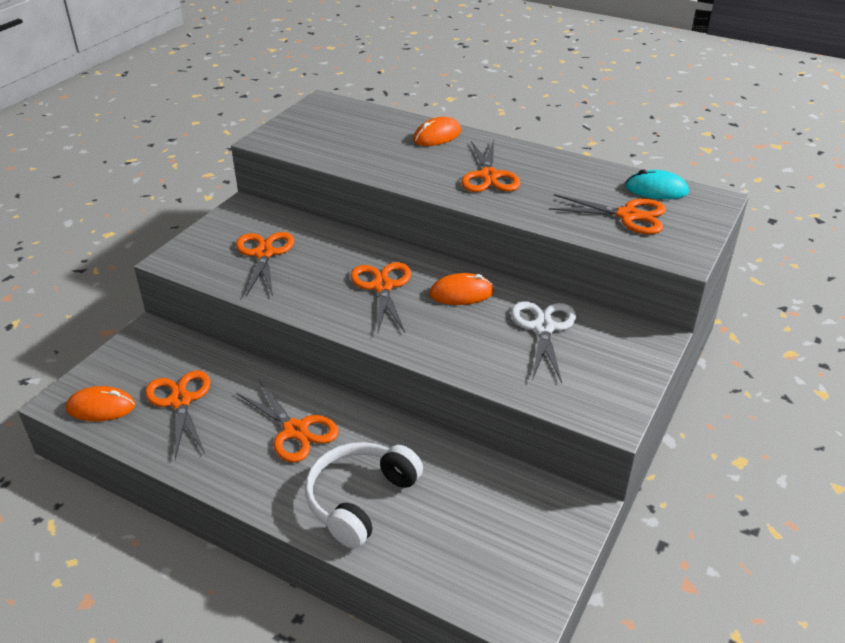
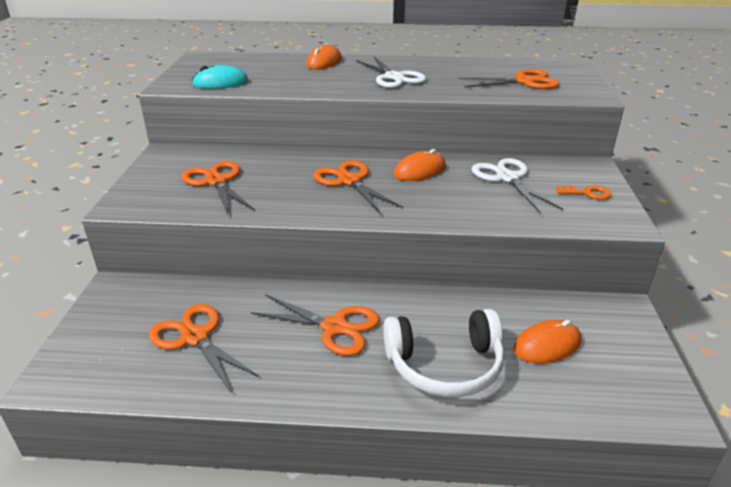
camera: 25 degrees left, 5 degrees down
(101, 407) = (105, 370): orange mouse -> orange mouse (547, 345)
(360, 499) = (445, 365): white headphones -> white headphones turned 105 degrees counterclockwise
(489, 176) = (394, 77): orange scissors -> white scissors
(611, 372) = (587, 193): none -> orange key
(656, 189) = (524, 65): turquoise mouse -> turquoise mouse (220, 83)

